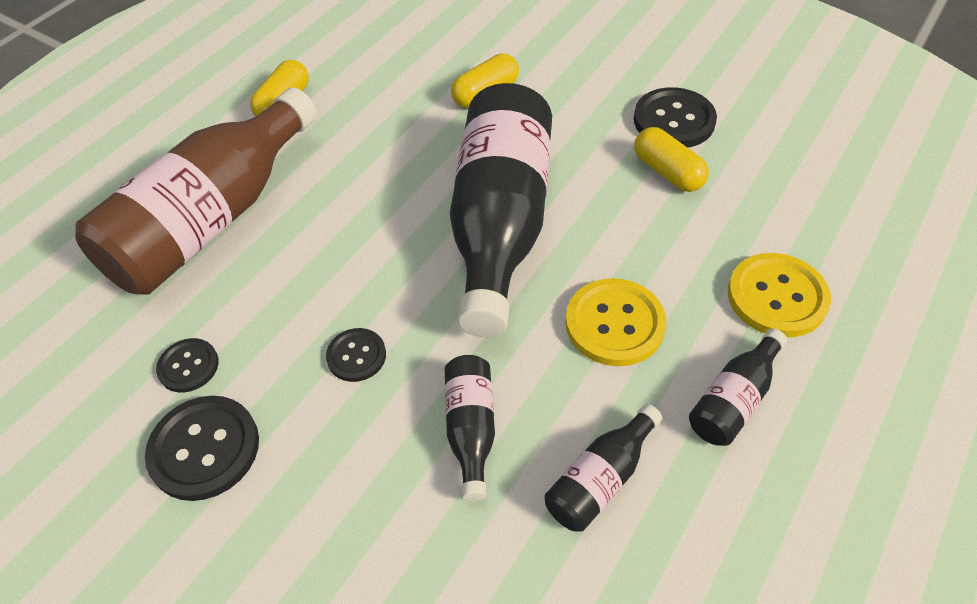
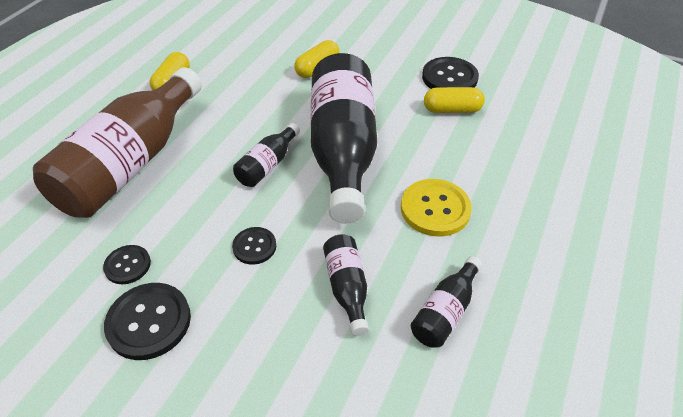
camera: 10 degrees left, 5 degrees down
(667, 172) = (452, 110): yellow capsule -> yellow capsule turned 45 degrees counterclockwise
(734, 399) = (526, 250): black bottle -> black bottle (268, 165)
(777, 297) = (540, 182): yellow button -> none

